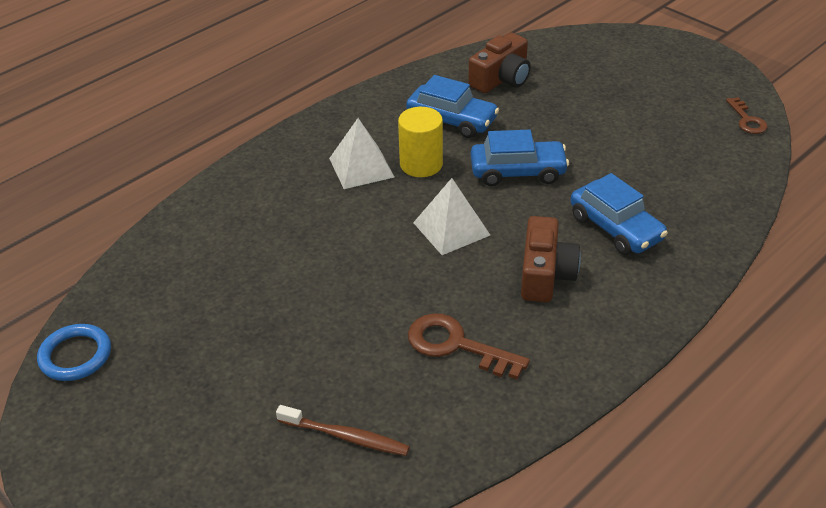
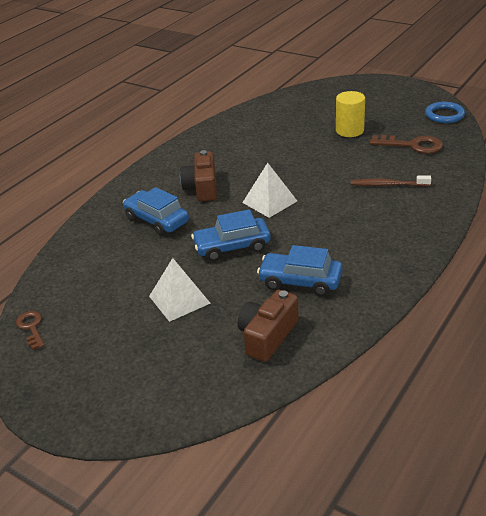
camera: 170 degrees right, 5 degrees down
(346, 436) = (287, 114): brown toothbrush -> brown toothbrush (388, 185)
(361, 167) = (355, 230): white pyramid -> white pyramid (179, 299)
(421, 164) = (310, 240): yellow cylinder -> yellow cylinder (349, 130)
(457, 345) = (246, 150): brown key -> brown key (412, 145)

